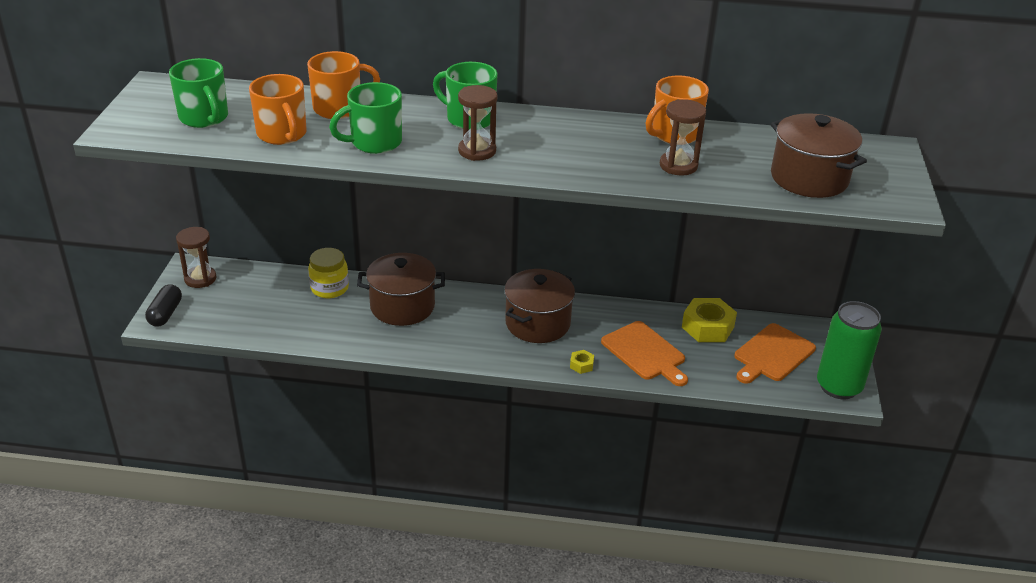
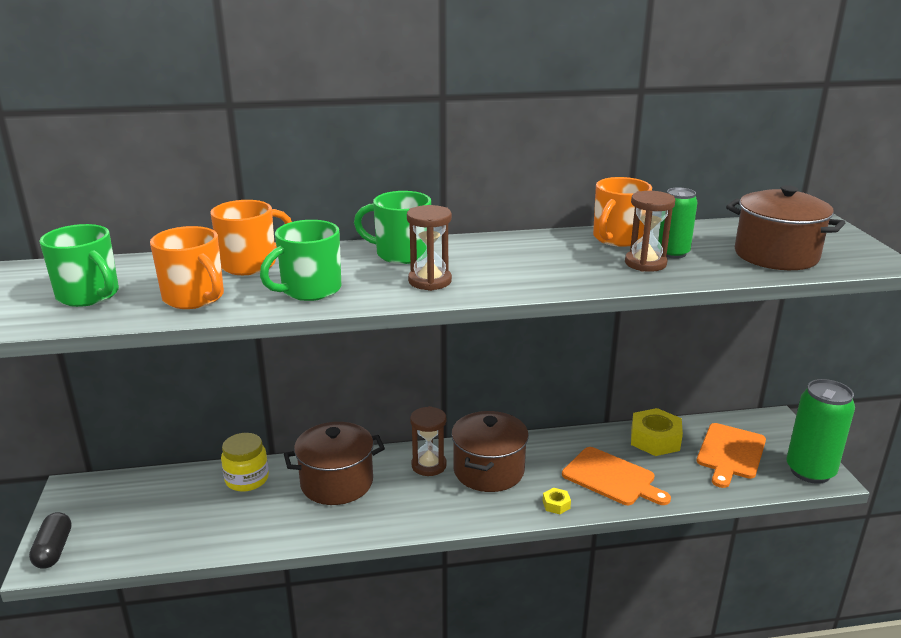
camera: 15 degrees left, 10 degrees down
(200, 279) = (88, 499): brown hourglass -> brown hourglass (429, 465)
(713, 159) = (673, 253): none -> green can

